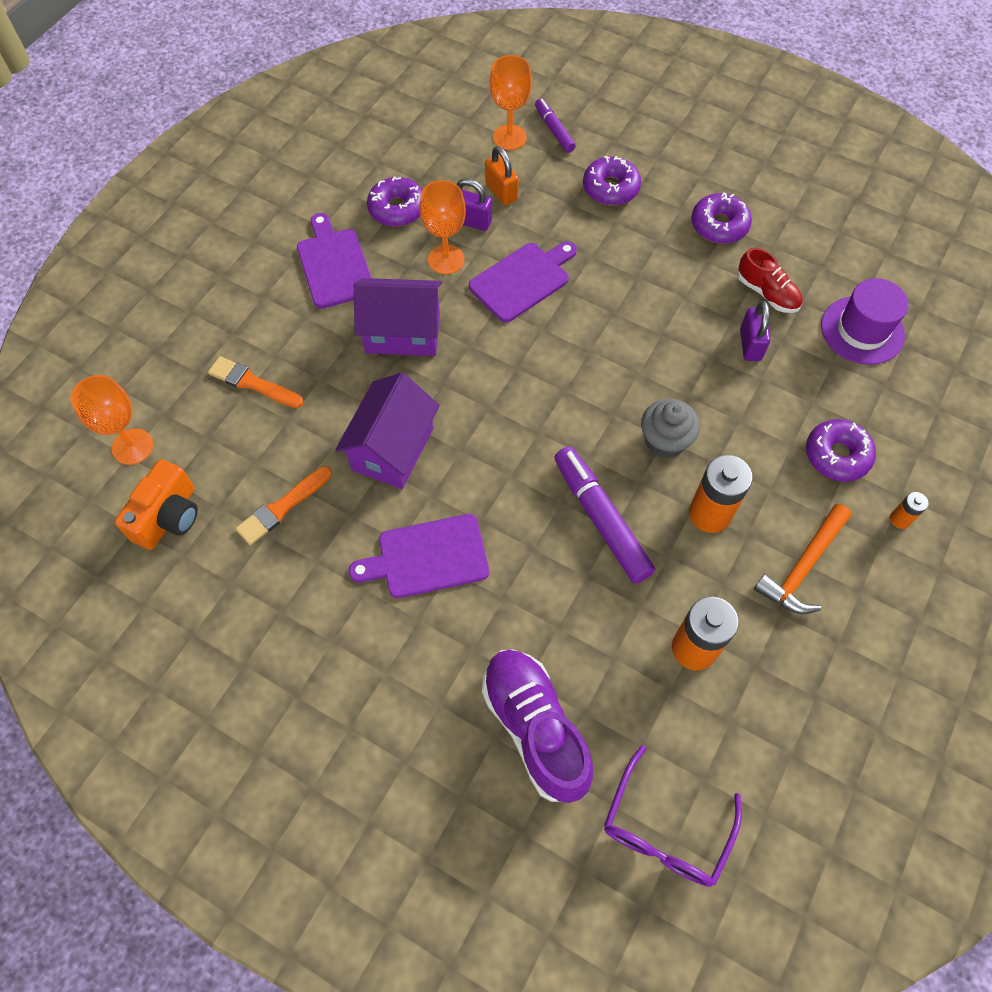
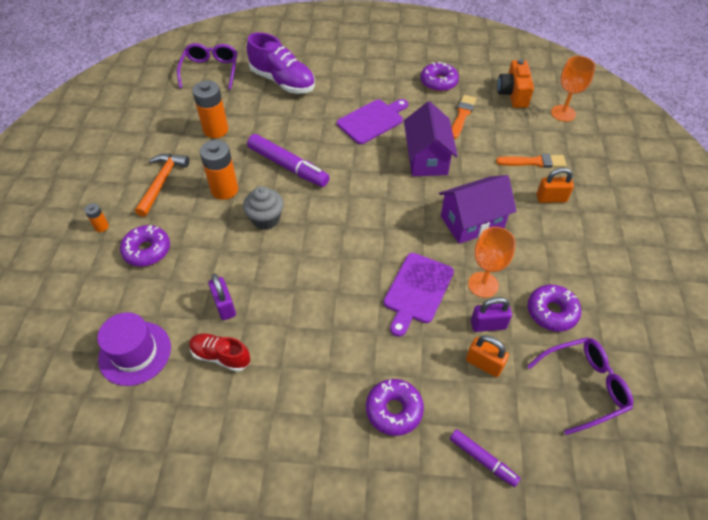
camera: 155 degrees right, 10 degrees down
(280, 324) = (551, 198): none -> orange padlock
(334, 265) = (555, 249): purple cutting board -> none
(424, 144) = (583, 386): none -> purple glasses
(509, 137) = (517, 430): orange goblet -> none
(719, 225) = (280, 410): purple donut -> purple donut (438, 82)

